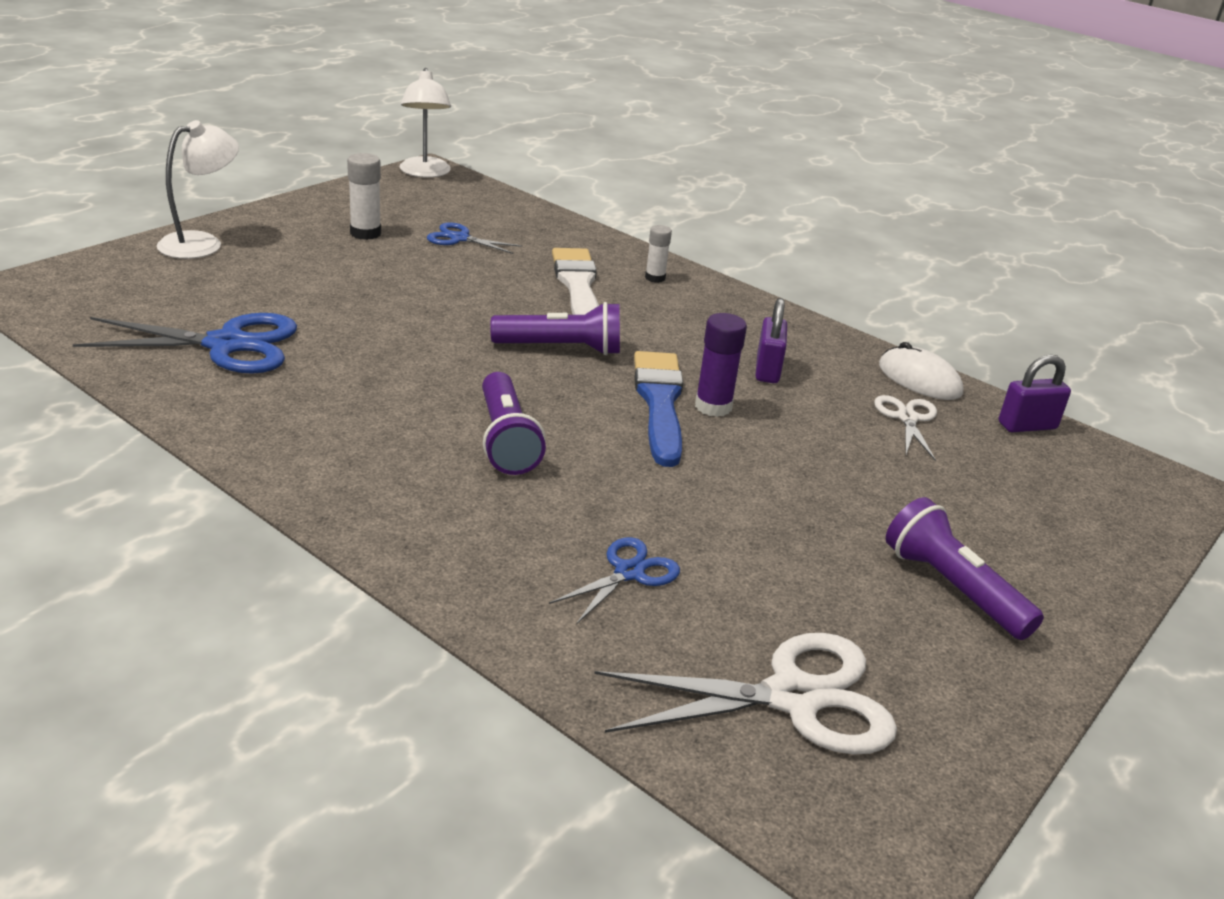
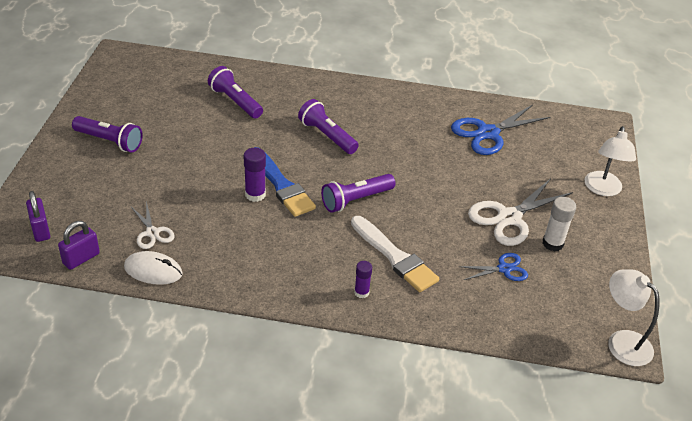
camera: 150 degrees right, 10 degrees up
(629, 572) = (235, 102): blue scissors -> purple flashlight
(655, 278) = (361, 292): white glue stick -> purple glue stick
(767, 370) = (243, 235): purple padlock -> purple padlock (40, 230)
(793, 697) = (157, 83): white scissors -> white scissors (509, 218)

